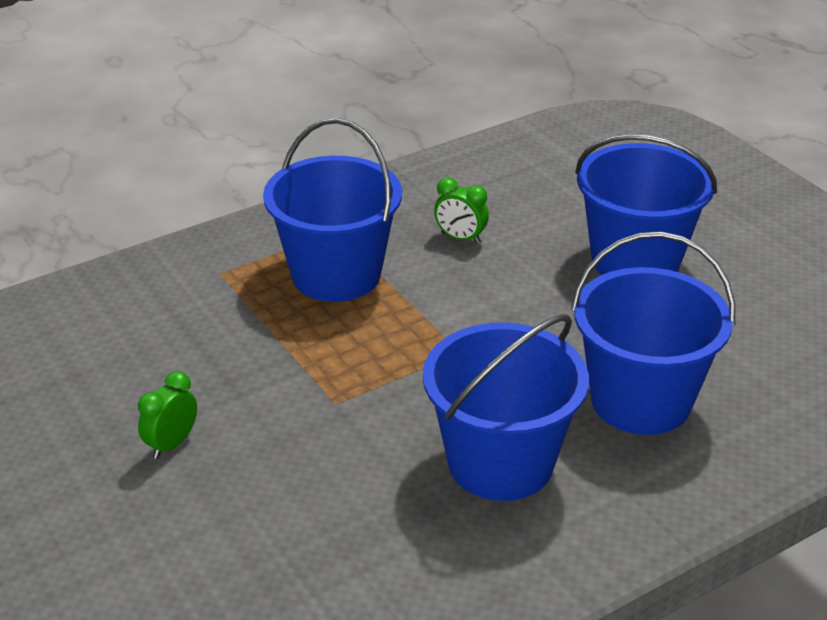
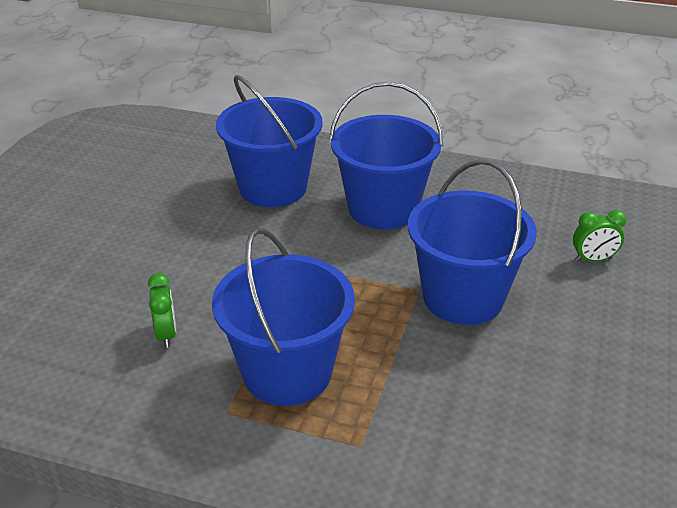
camera: 130 degrees left, 0 degrees up
(171, 444) = (546, 332): green clock -> green clock (593, 260)
(635, 261) = (119, 242): blue bucket -> blue bucket (463, 297)

